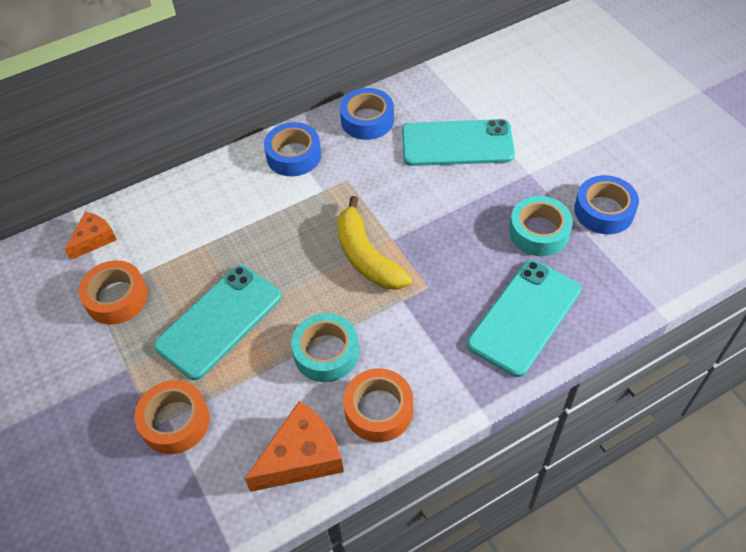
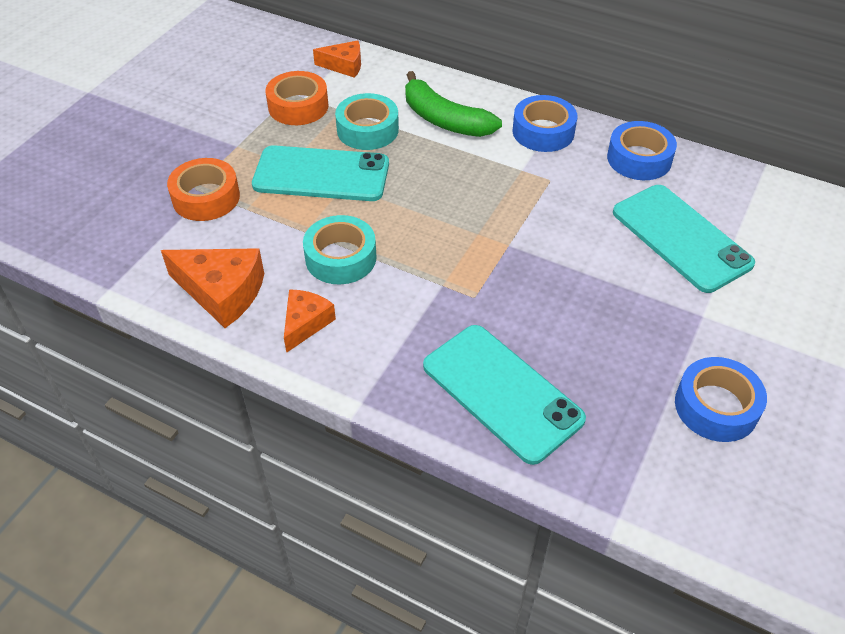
camera: 55 degrees right, 5 degrees down
(226, 207) = (444, 120): none -> green banana
(366, 256) = (471, 235): yellow banana -> none
(378, 410) = (305, 323): orange tape -> orange cheese
(524, 317) = (502, 392): turquoise phone -> turquoise phone turned 45 degrees clockwise
(539, 232) = (627, 358): turquoise tape -> turquoise tape (367, 130)

